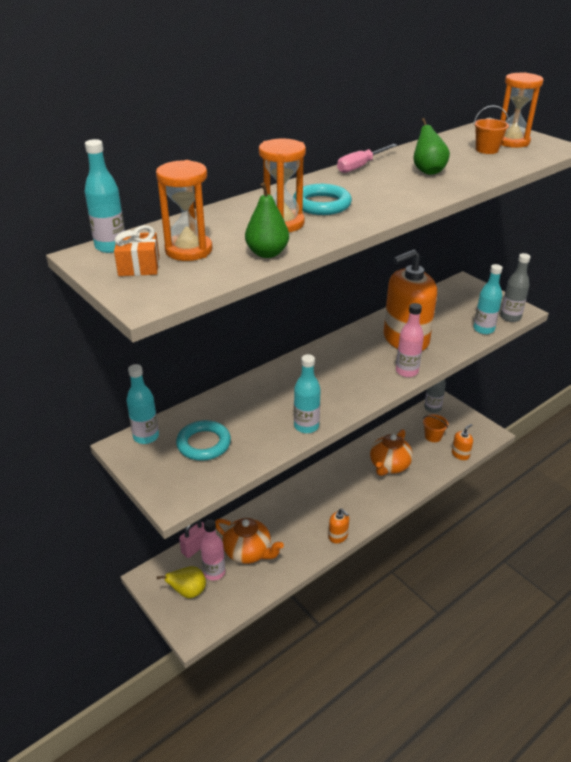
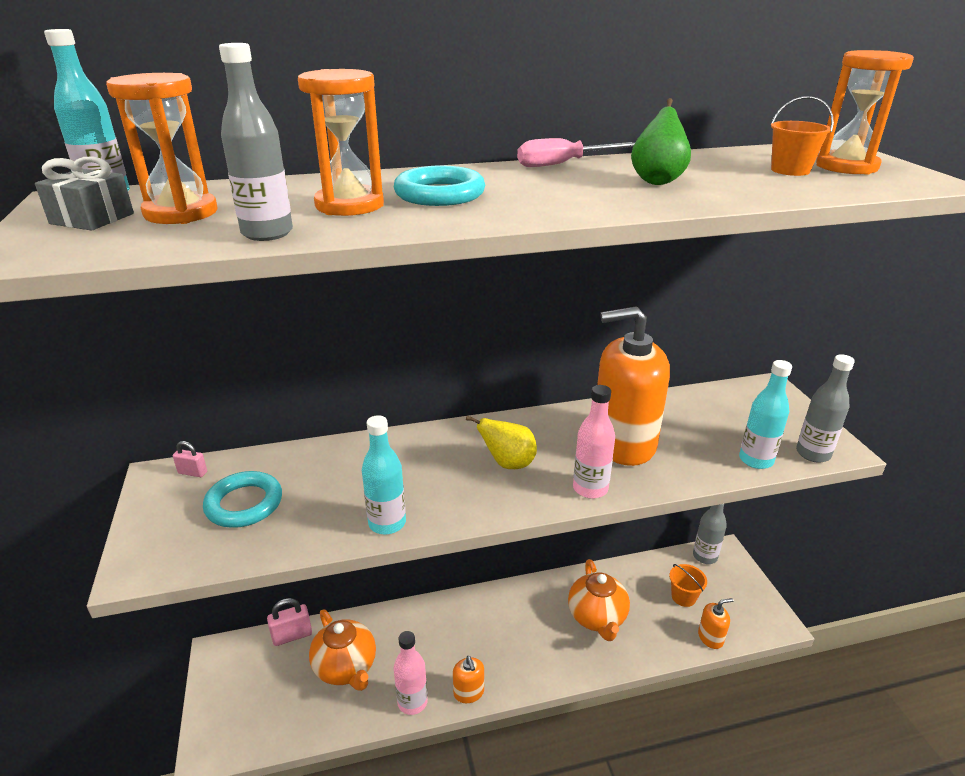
camera: 25 degrees right, 5 degrees down
(139, 266) = (92, 219): orange gift -> grey gift
(146, 436) = (193, 472): turquoise bottle -> pink padlock
(188, 592) = (244, 691): yellow pear -> yellow pear (508, 464)
(214, 572) = (290, 678): pink bottle -> pink bottle (412, 702)
(267, 253) = (267, 233): green pear -> grey bottle
(389, 466) = (597, 617): orange teapot -> orange teapot turned 60 degrees counterclockwise

